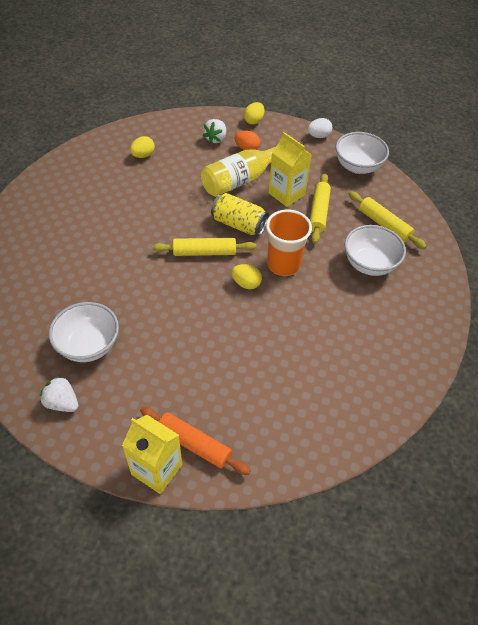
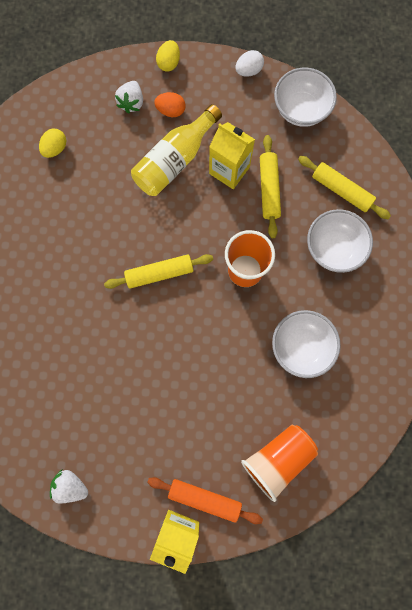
camera: 10 degrees left, 25 degrees up
(89, 345) = (75, 417): white bowl -> white bowl (301, 347)
(239, 224) = (187, 226): yellow can -> none
(246, 283) = (212, 304): yellow egg -> none
(279, 423) = (277, 459): none -> orange cup

